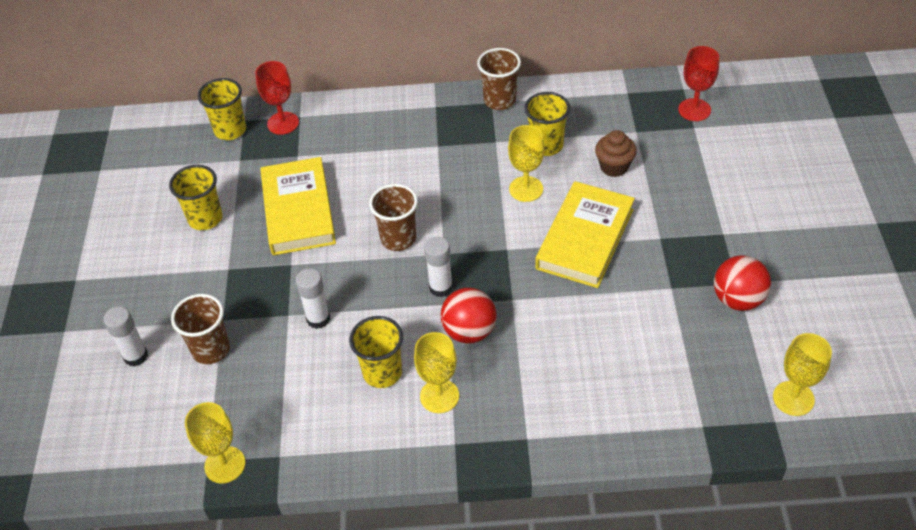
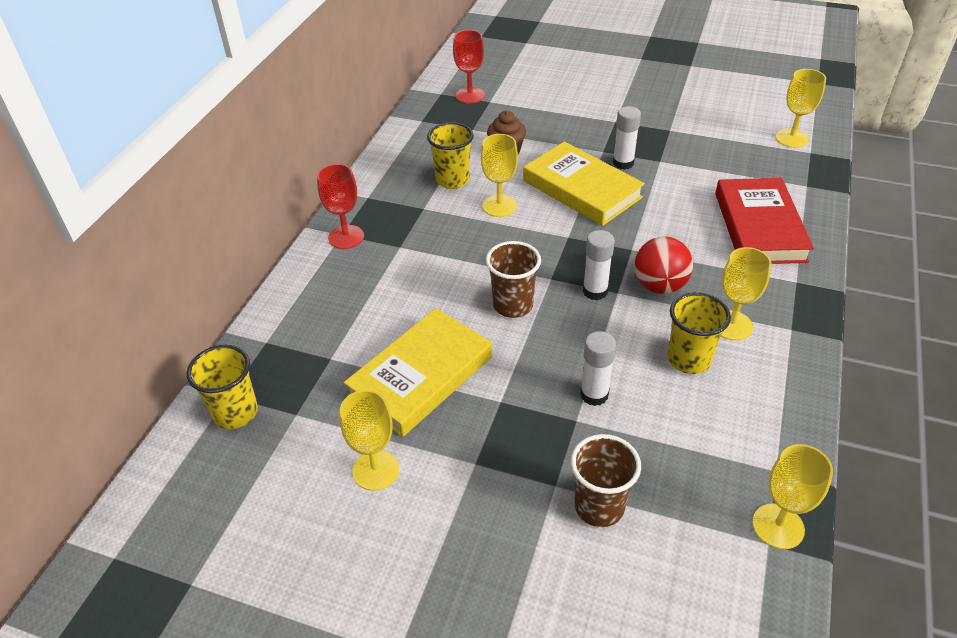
camera: 70 degrees left, 5 degrees down
(136, 356) = (576, 595): white glue stick -> white glue stick (623, 163)
(205, 219) = (376, 470): yellow cup -> yellow goblet
(283, 123) = (265, 359): red goblet -> red goblet (346, 237)
(298, 210) = (421, 376): yellow book -> yellow book turned 60 degrees counterclockwise
(500, 100) = (370, 191): brown cup -> none
(601, 394) = (759, 227): none -> red book
(738, 299) = (687, 134): red ball -> none

